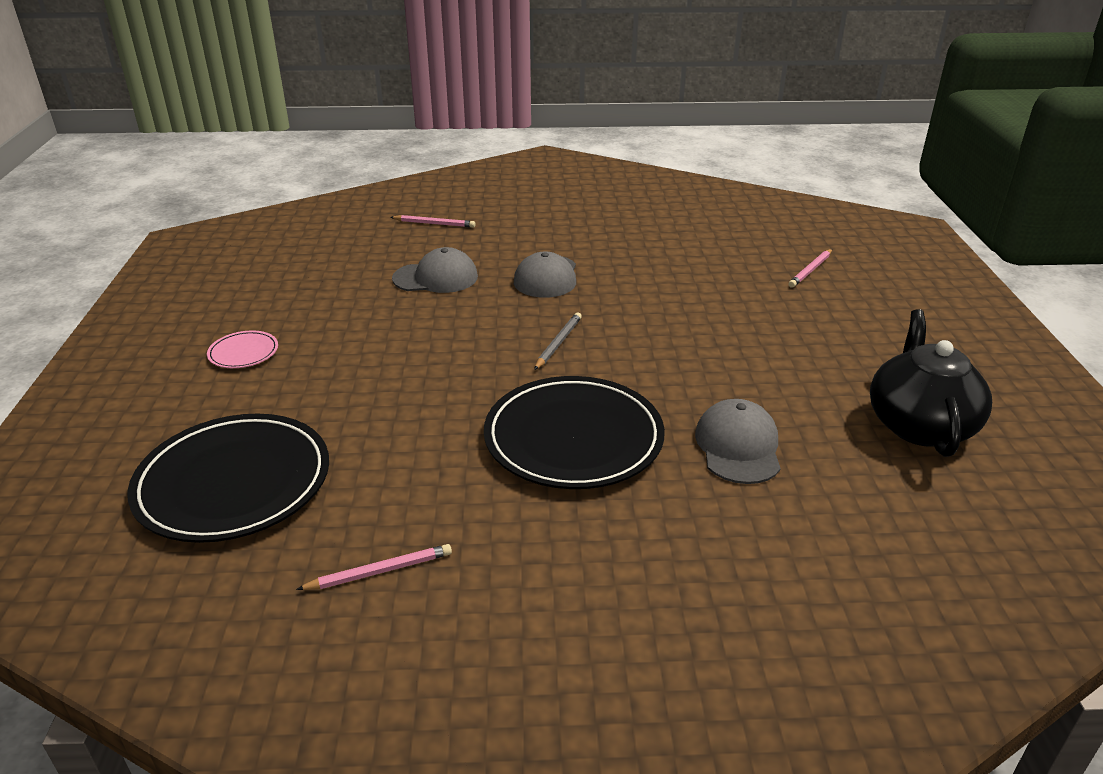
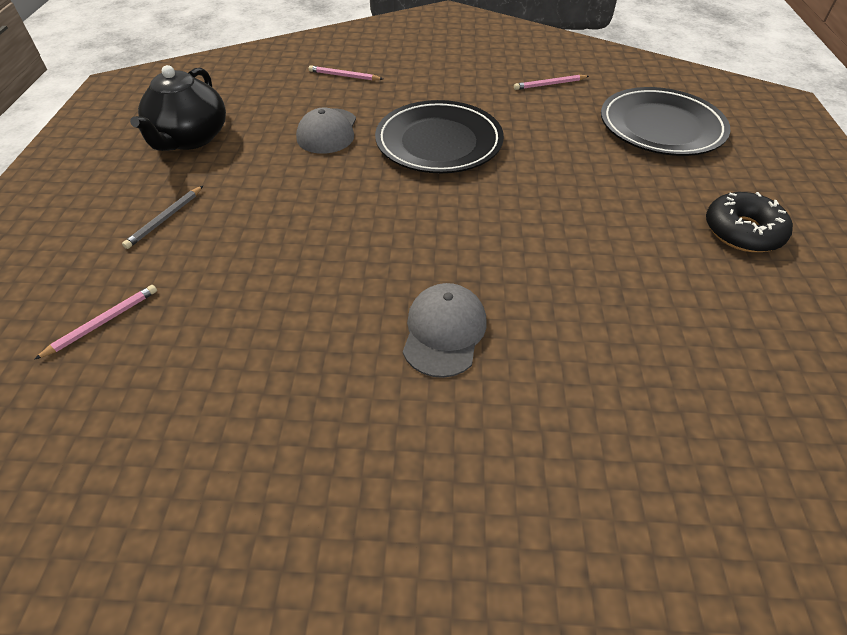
camera: 175 degrees left, 15 degrees up
(243, 353) = (742, 231): pink plate -> black donut
(434, 224) = (633, 503): pink pencil -> pink pencil (344, 76)
(436, 278) = (587, 339): grey cap -> none
(558, 343) = (440, 225): grey pencil -> grey pencil (165, 219)

